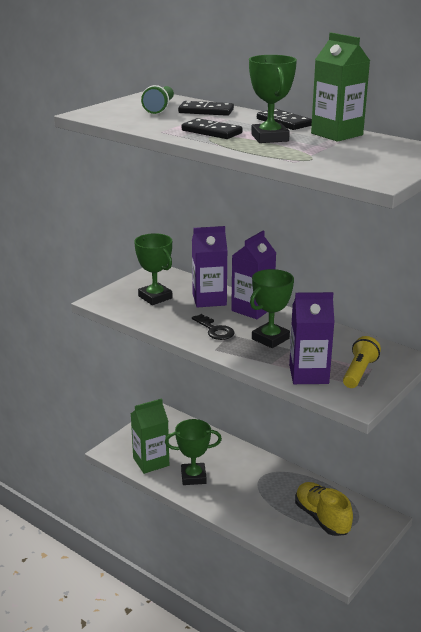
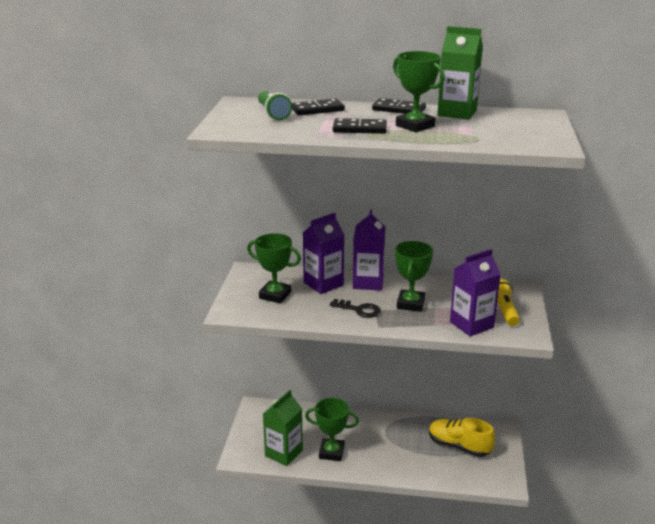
camera: 30 degrees left, 0 degrees up
(193, 477) = (331, 452): green trophy -> green trophy turned 45 degrees clockwise

